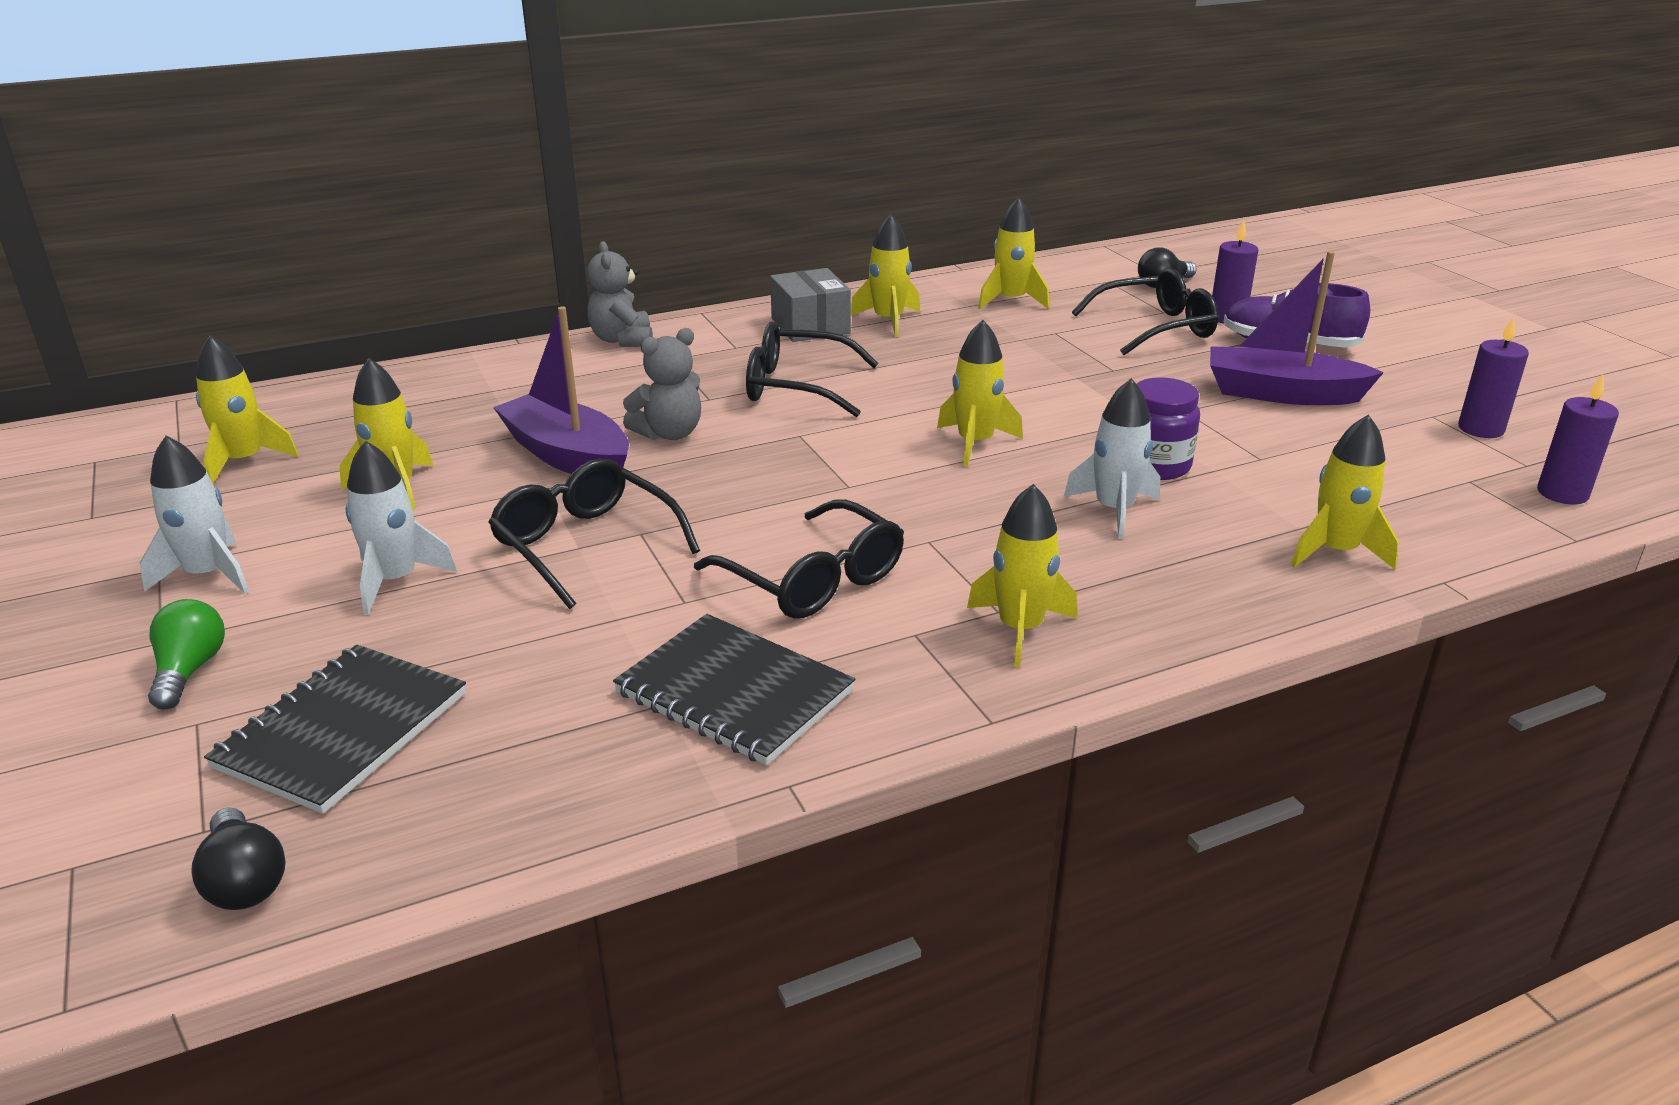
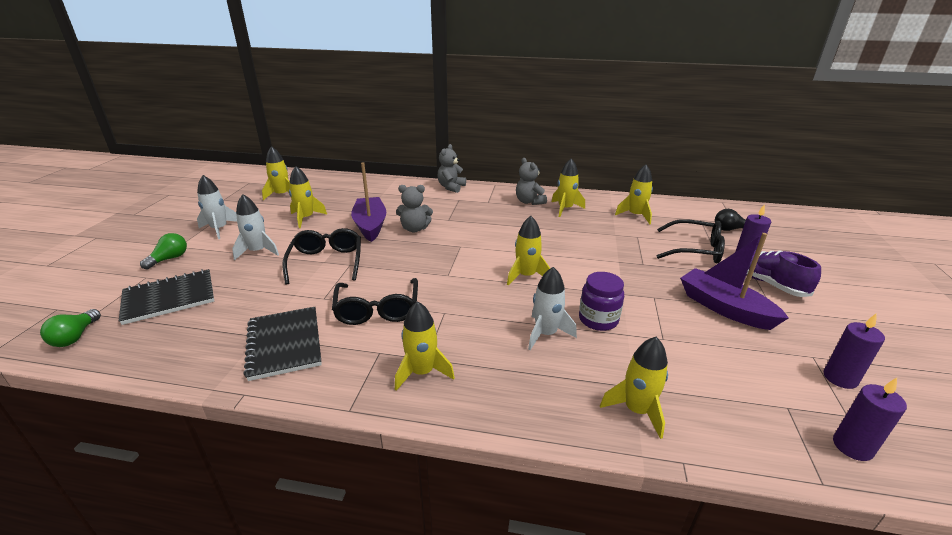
camera: 35 degrees right, 0 degrees up
(245, 881) = (75, 337): black light bulb -> green light bulb
(796, 386) = (488, 225): black glasses -> none
(810, 326) = (529, 202): grey box -> grey teddy bear

